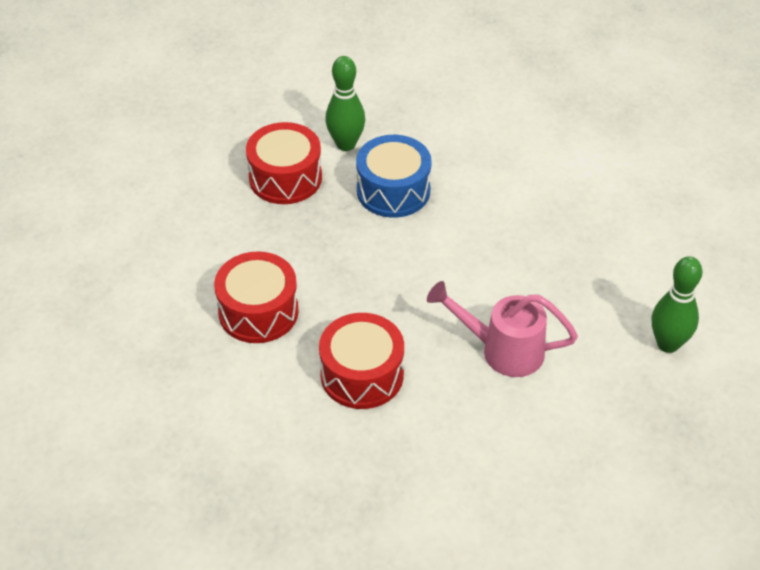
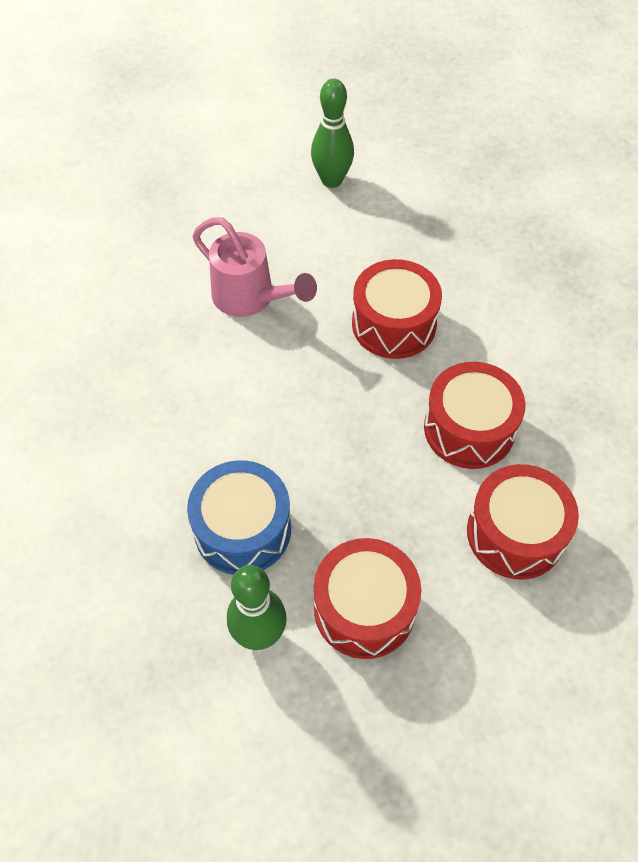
camera: 155 degrees left, 10 degrees up
(197, 253) = (515, 533): none -> red drum
(668, 344) = (102, 250): green bowling pin -> green bowling pin (332, 180)

